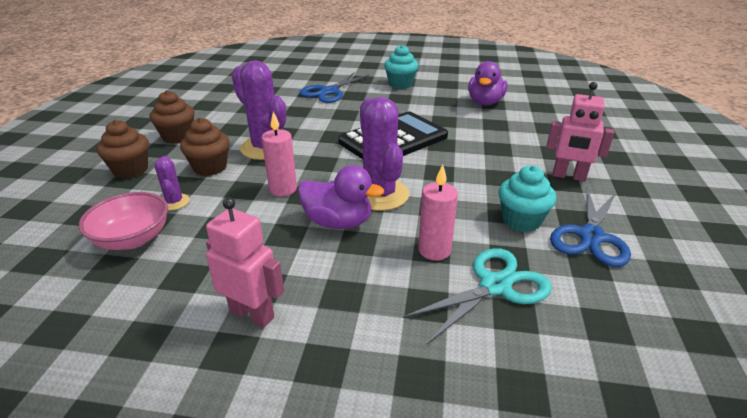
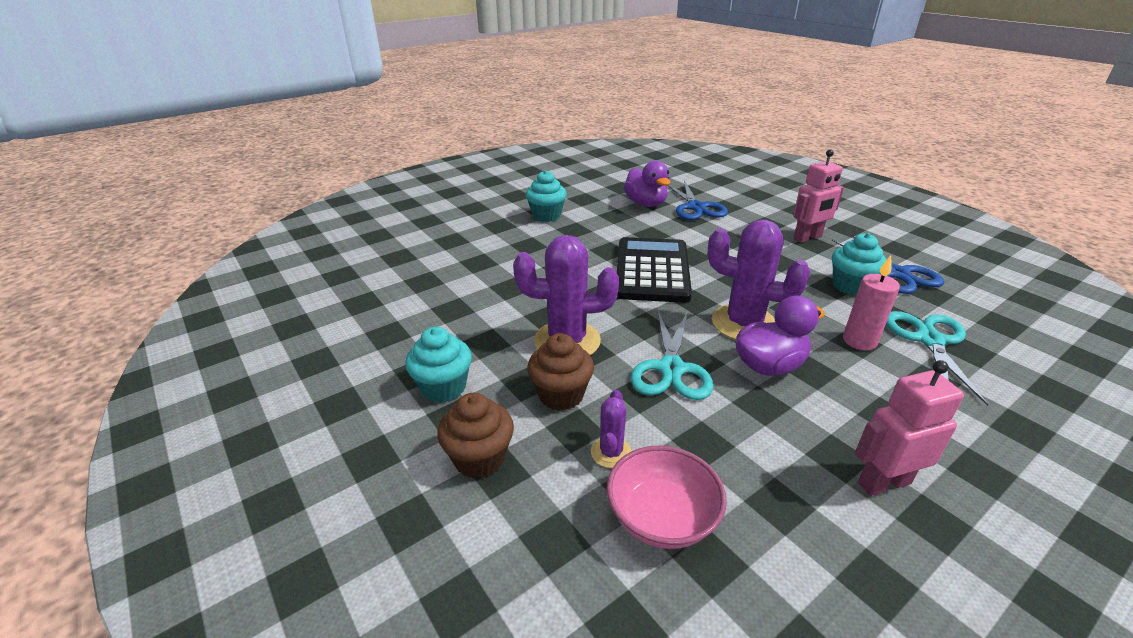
camera: 45 degrees left, 0 degrees up
(174, 202) = (611, 452): purple cactus -> purple cactus turned 75 degrees clockwise
(178, 137) = (443, 387): brown cupcake -> turquoise cupcake
(283, 189) = (671, 369): pink candle -> turquoise scissors
(329, 92) = (496, 252): blue scissors -> blue scissors (696, 207)

